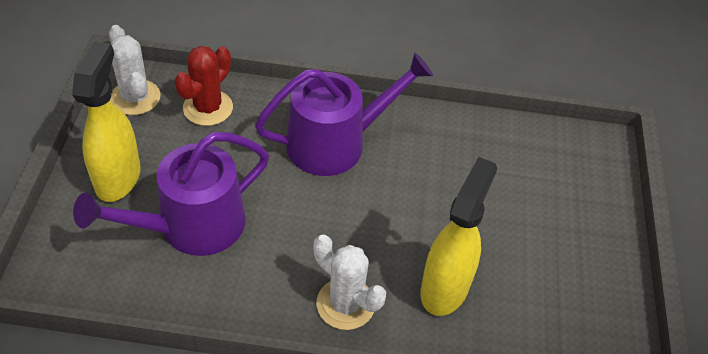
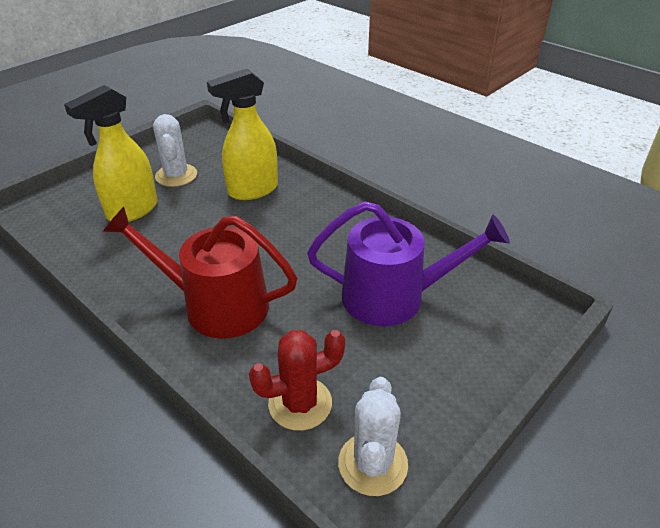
camera: 140 degrees left, 10 degrees down
(118, 177) = (438, 370): yellow spray bottle -> yellow spray bottle (132, 211)
(335, 143) = (216, 305): purple watering can -> red watering can
(345, 304) = (321, 208): white cactus -> white cactus (176, 175)

